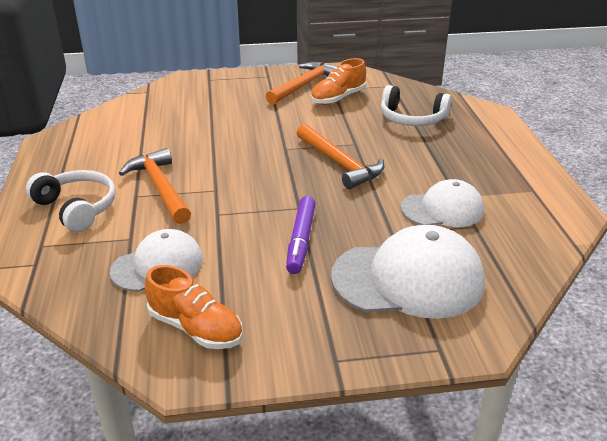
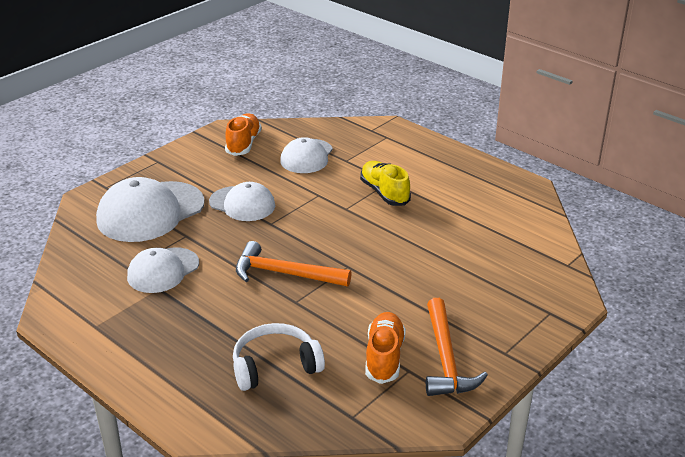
camera: 140 degrees right, 0 degrees up
(77, 208) = (409, 159): white headphones -> none
(160, 187) = (384, 193): orange hammer -> yellow shoe
(196, 328) = (243, 144): orange shoe -> orange shoe turned 105 degrees clockwise
(301, 240) = (242, 204): purple marker -> white cap

